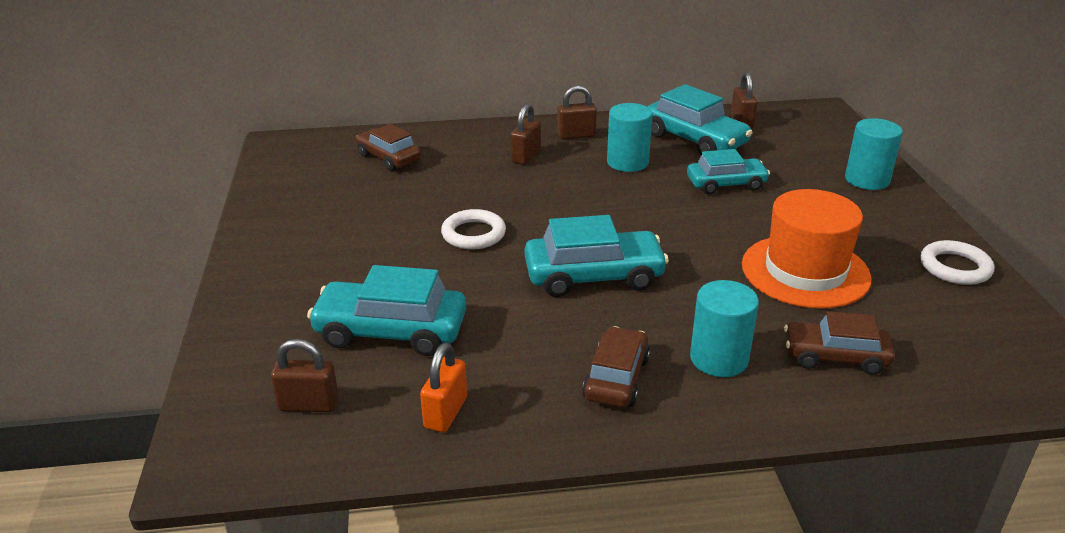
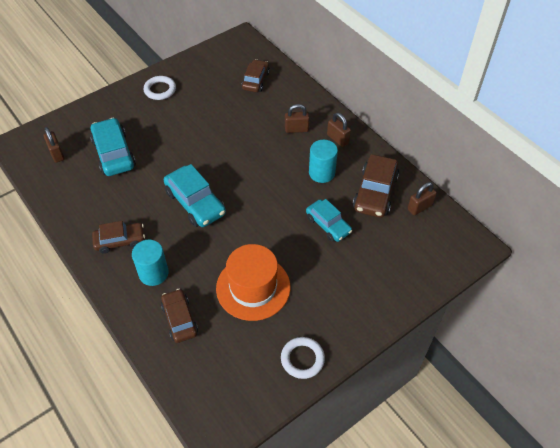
camera: 60 degrees right, 20 degrees up
(446, 413) = (71, 195): orange padlock -> none
(473, 234) = (205, 144): white ring -> white ring (160, 90)
(695, 140) = (375, 193): turquoise car -> brown car
(867, 180) = (386, 293): turquoise cylinder -> none

